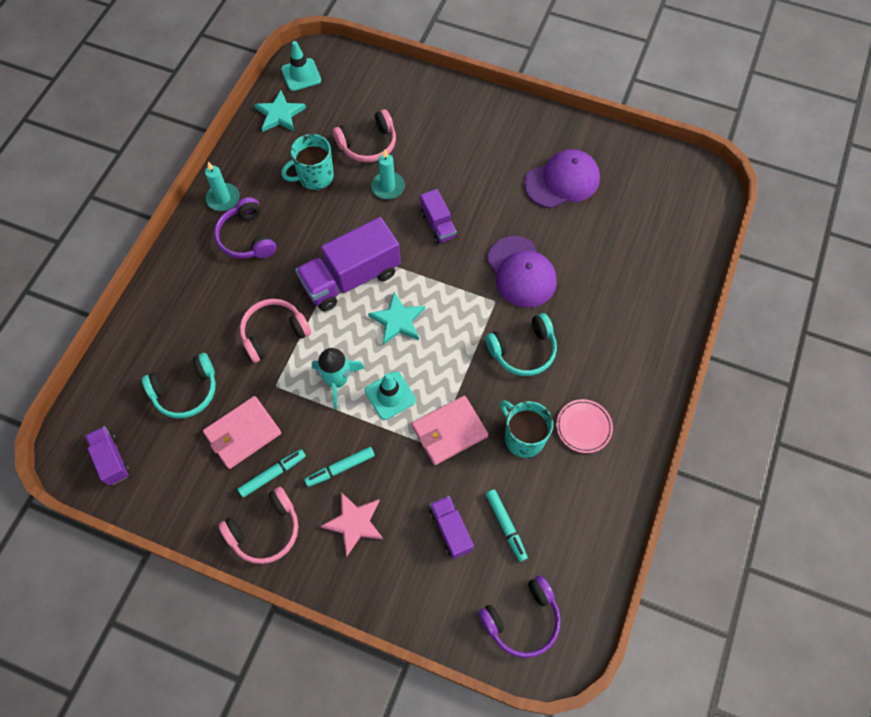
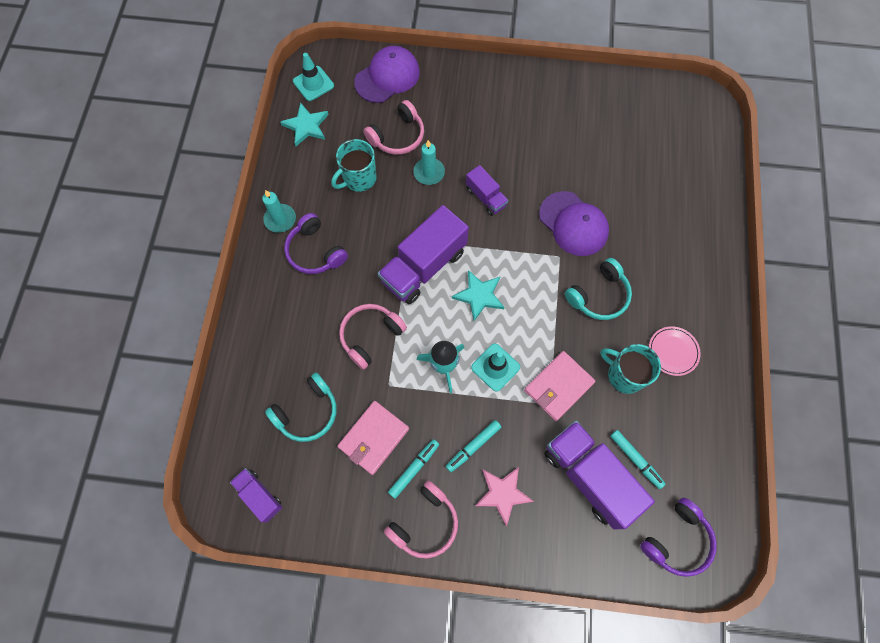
camera: 15 degrees left, 5 degrees up
(451, 530) = (589, 476): purple truck -> purple truck, size x1.92
(562, 181) = (582, 131): purple cap -> purple cap (387, 77)

